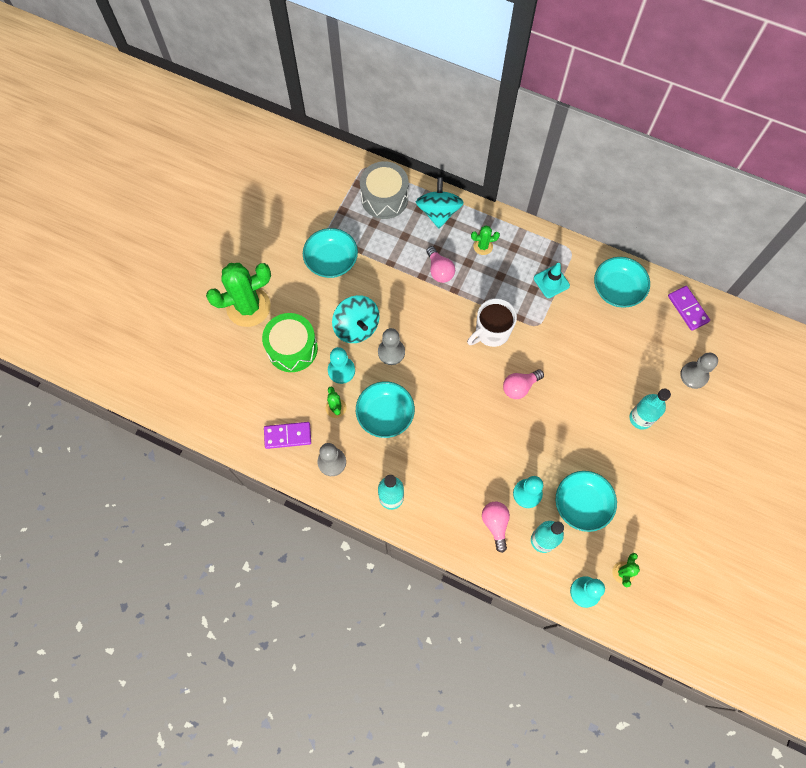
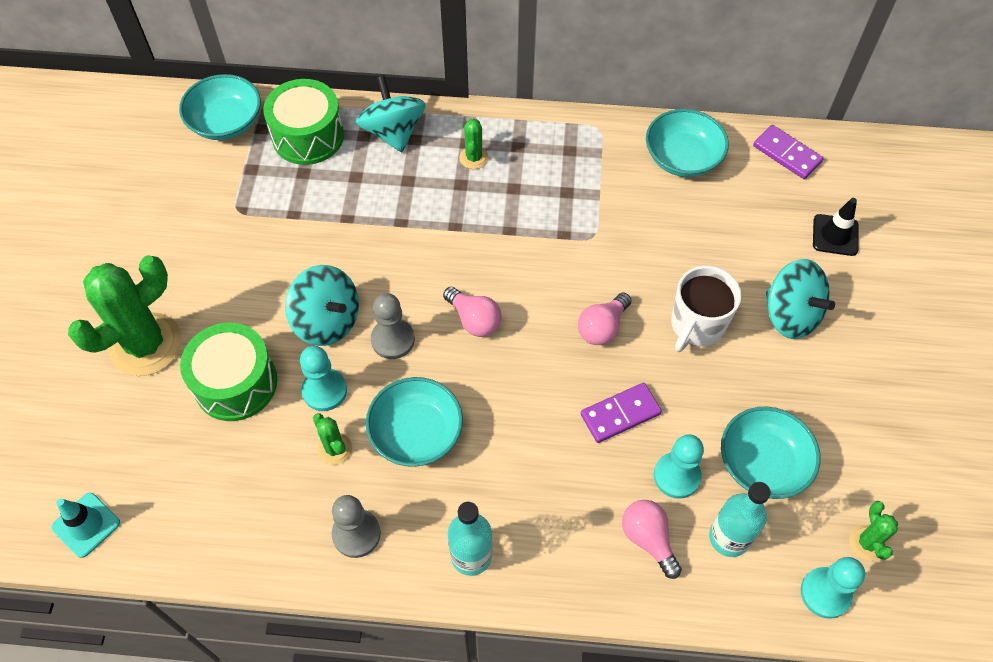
camera: 20 degrees left, 10 degrees down
(287, 435) = (270, 517): purple domino -> purple domino (620, 414)
(331, 261) = (257, 241): turquoise bowl -> turquoise bowl (226, 122)
(384, 198) = (308, 136): grey drum -> green drum
(439, 270) = (423, 207): pink light bulb -> pink light bulb (474, 320)
(483, 246) = (474, 158): green cactus -> green cactus turned 60 degrees counterclockwise
(491, 332) = (531, 266): white mug -> white mug (696, 325)
(551, 282) = (588, 175): turquoise traffic cone -> turquoise traffic cone (86, 525)
(640, 418) = (790, 315): turquoise bottle -> turquoise spinning top
(694, 375) = (835, 235): grey pawn -> black traffic cone

